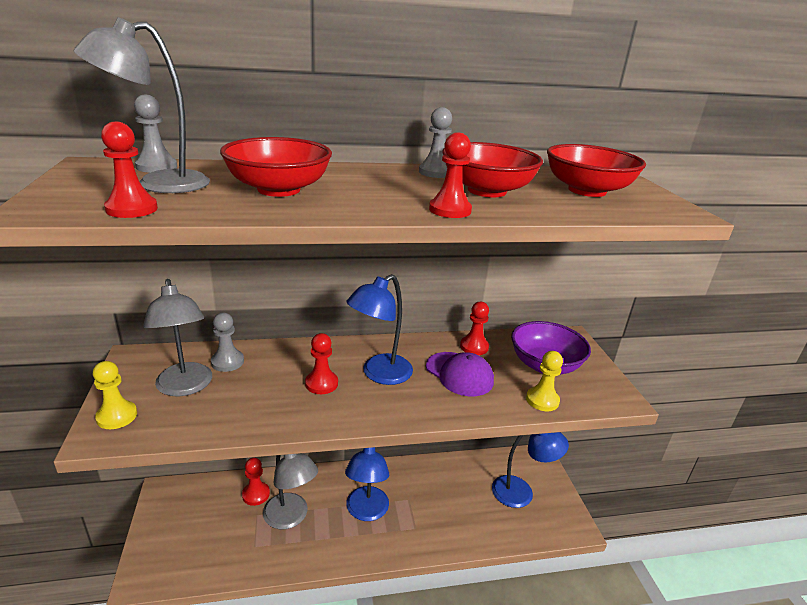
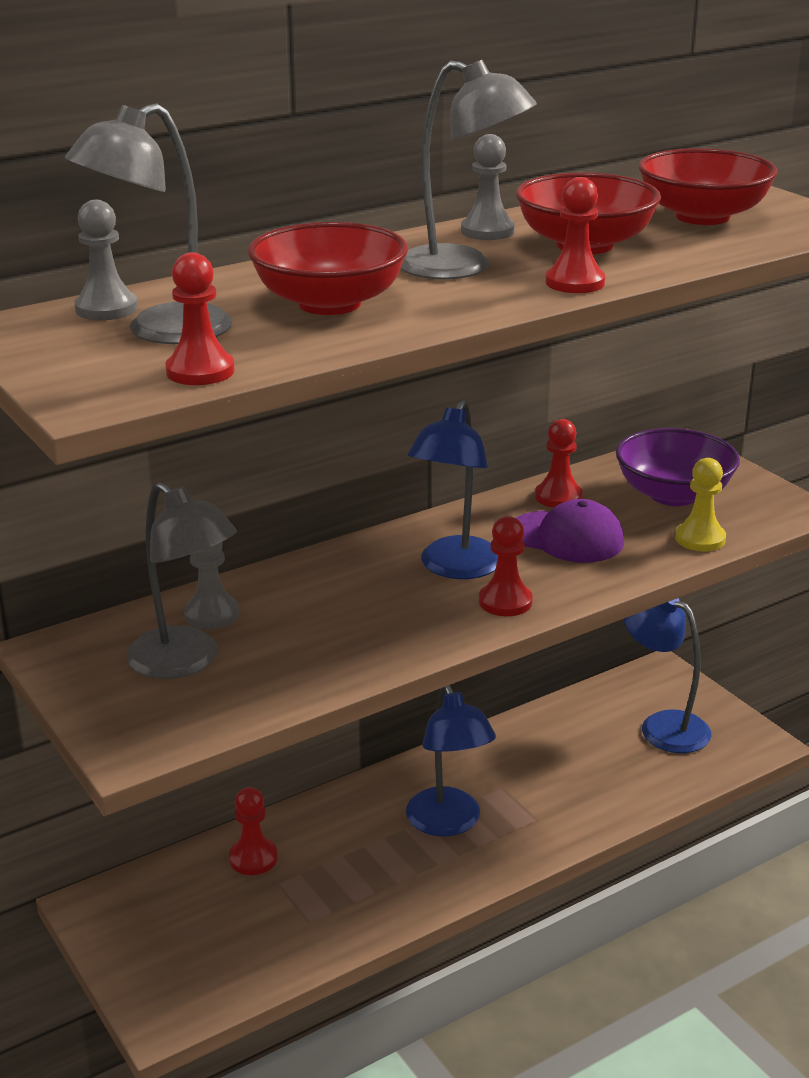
camera: 20 degrees left, 0 degrees up
(117, 416) = (127, 723): yellow pawn -> none
(290, 518) = (336, 869): grey lamp -> grey lamp (462, 268)
(321, 383) = (383, 602): red pawn -> red pawn (505, 602)
(521, 493) = (663, 726): blue lamp -> blue lamp turned 120 degrees counterclockwise

